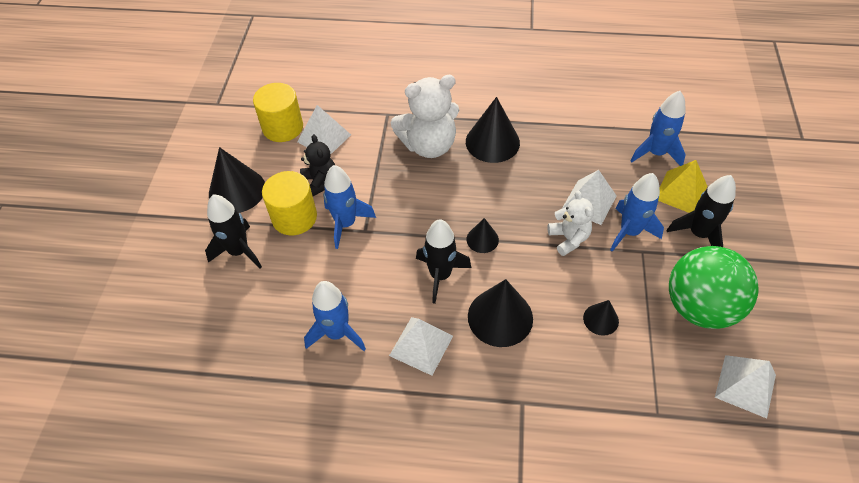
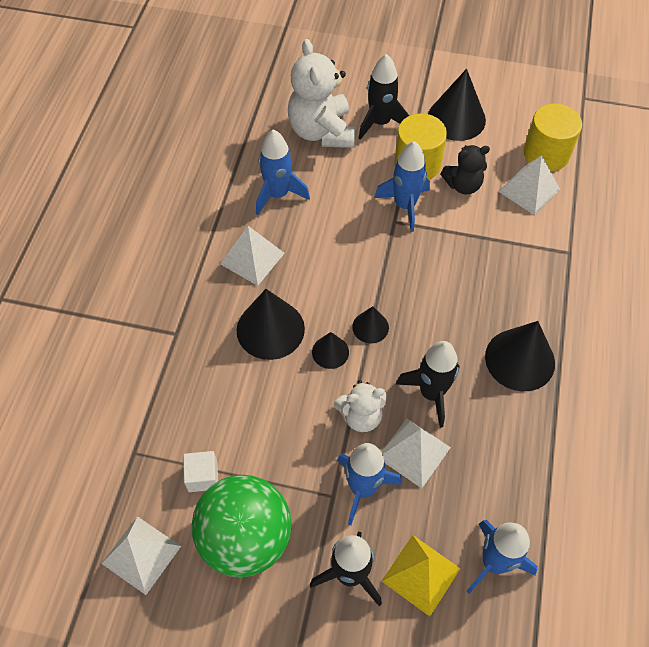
camera: 95 degrees right, 5 degrees up
(429, 145) = (515, 290): white teddy bear -> white teddy bear (322, 132)
(440, 275) = (329, 282): black rocket -> black rocket (431, 393)
(601, 319) = (250, 425): black cone -> black cone (330, 352)
(660, 349) = (203, 476): none -> white cube

